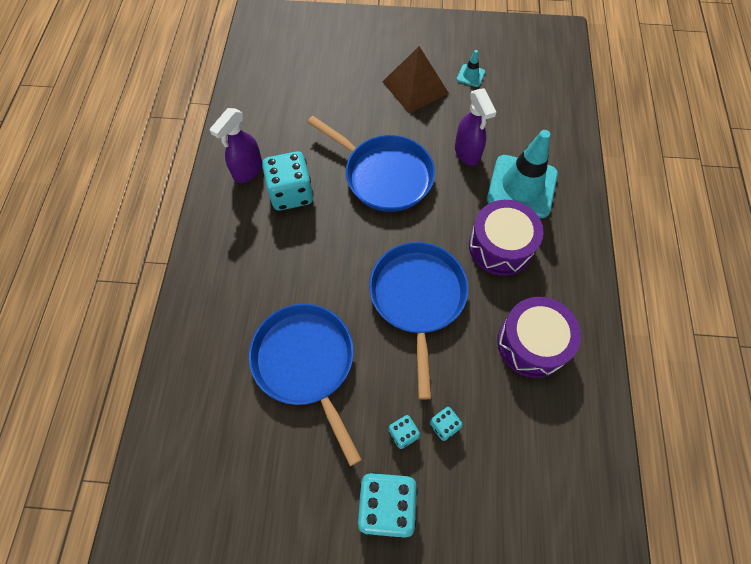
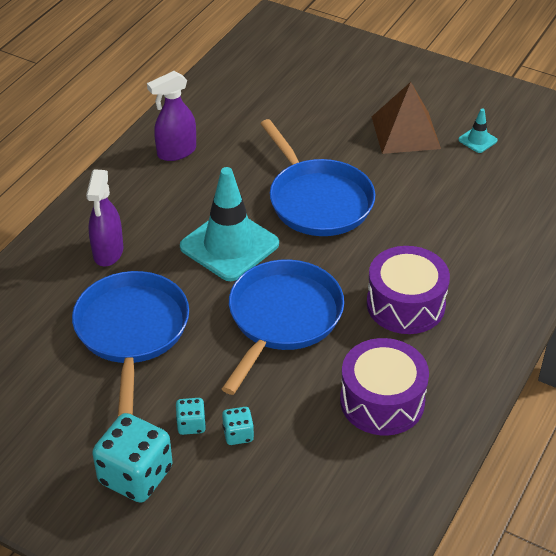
camera: 25 degrees right, 20 degrees down
(291, 193) = (208, 185): turquoise dice -> none
(467, 153) = (425, 209): purple spray bottle -> purple spray bottle (108, 252)
(522, 186) = (468, 259): turquoise traffic cone -> turquoise traffic cone (229, 245)

